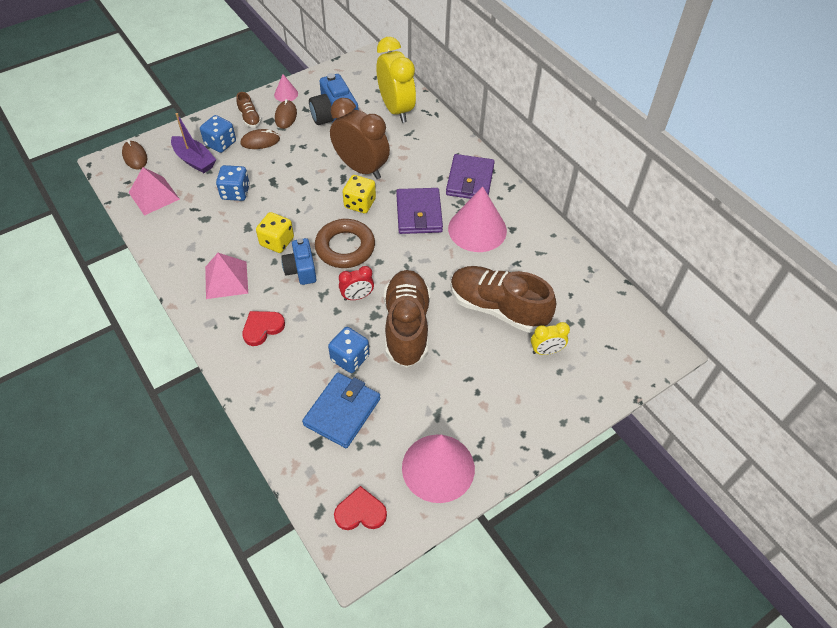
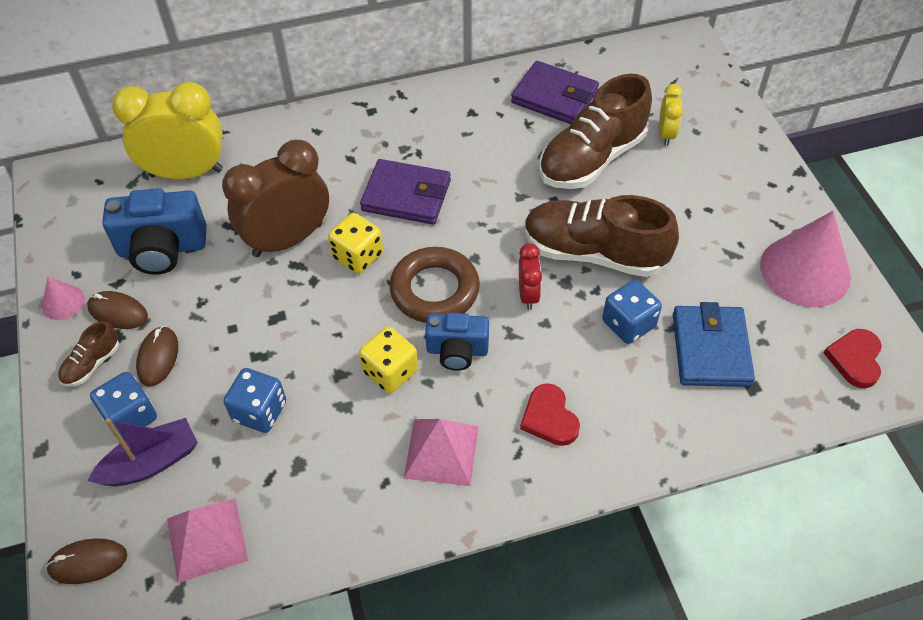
camera: 70 degrees left, 0 degrees up
(249, 118) = (92, 364): brown shoe -> brown shoe turned 135 degrees clockwise
(342, 412) = (710, 349): blue wallet -> blue wallet turned 45 degrees clockwise
(470, 180) = (370, 129): purple wallet -> purple wallet (555, 97)
(477, 229) = (459, 145): pink cone -> none

